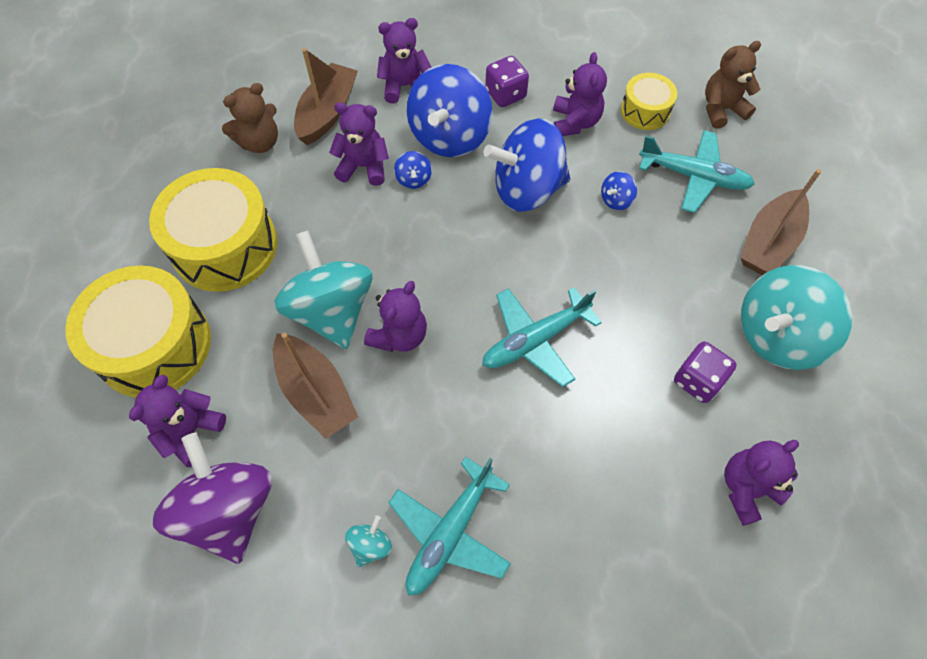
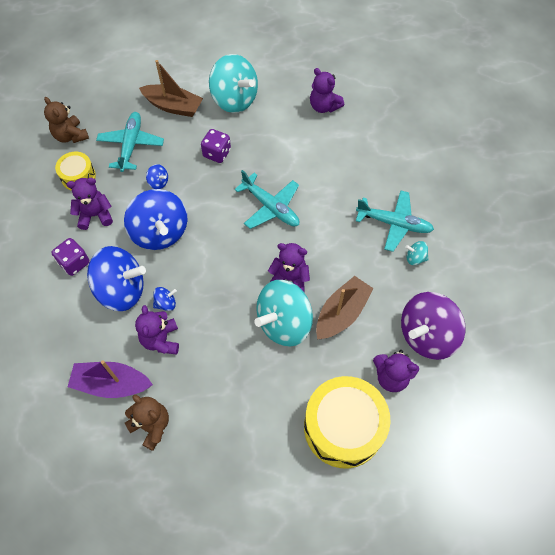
camera: 105 degrees left, 0 degrees up
(225, 246) = (253, 412): yellow drum -> none
(327, 112) = (111, 384): brown boat -> purple boat
(405, 86) = (75, 334): purple teddy bear -> none
(697, 380) = (272, 130): purple dice -> purple dice (217, 153)

